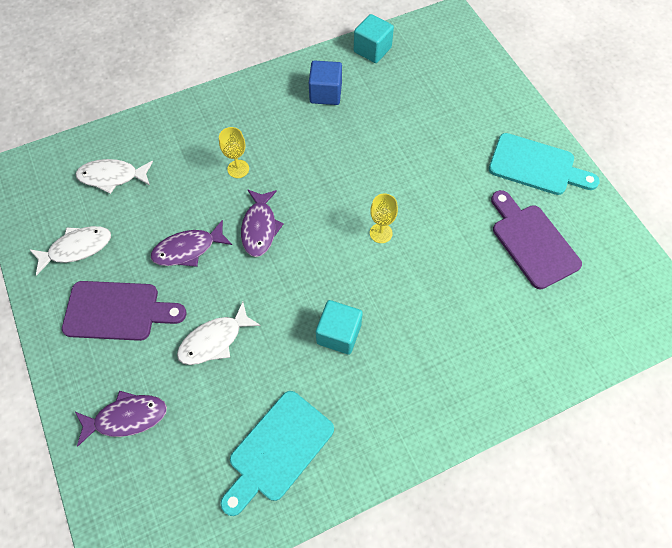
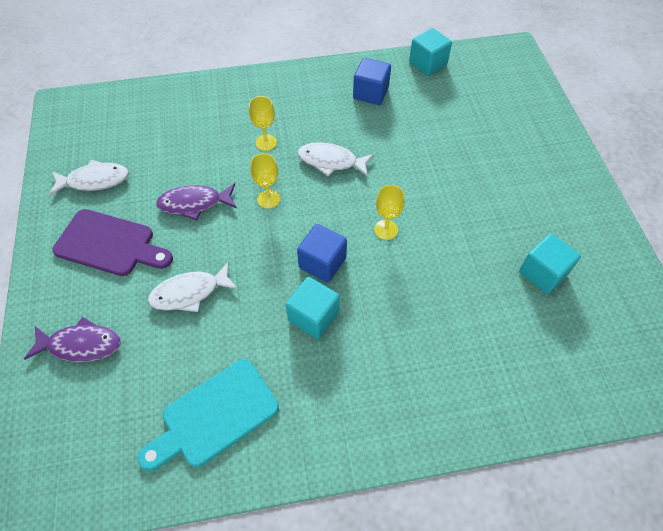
camera: 15 degrees right, 5 degrees down
(112, 177) = (149, 126): white fish -> white fish (331, 161)
(260, 228) = (268, 199): purple fish -> yellow goblet
(331, 280) = (322, 263): none -> blue cube
(532, 242) = (542, 273): purple cutting board -> turquoise cube
(536, 166) = (566, 201): turquoise cutting board -> none

